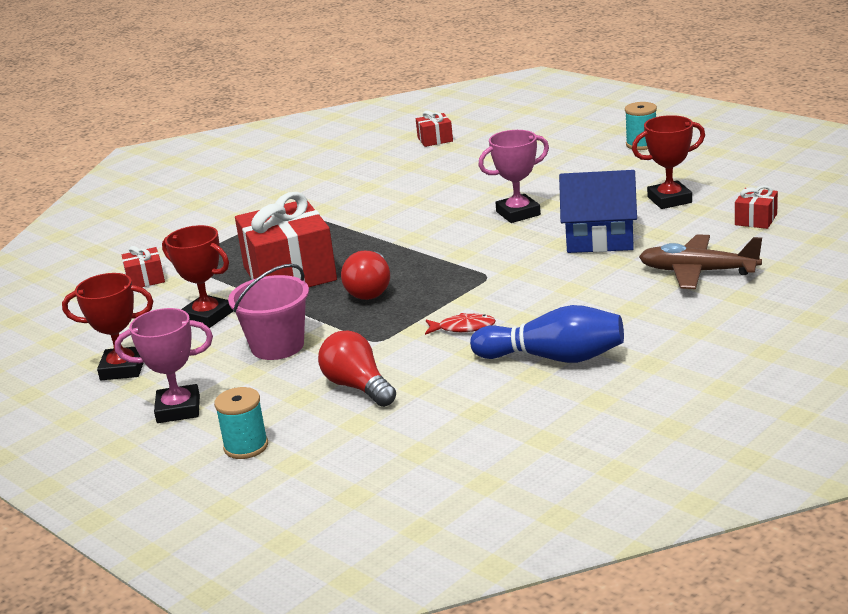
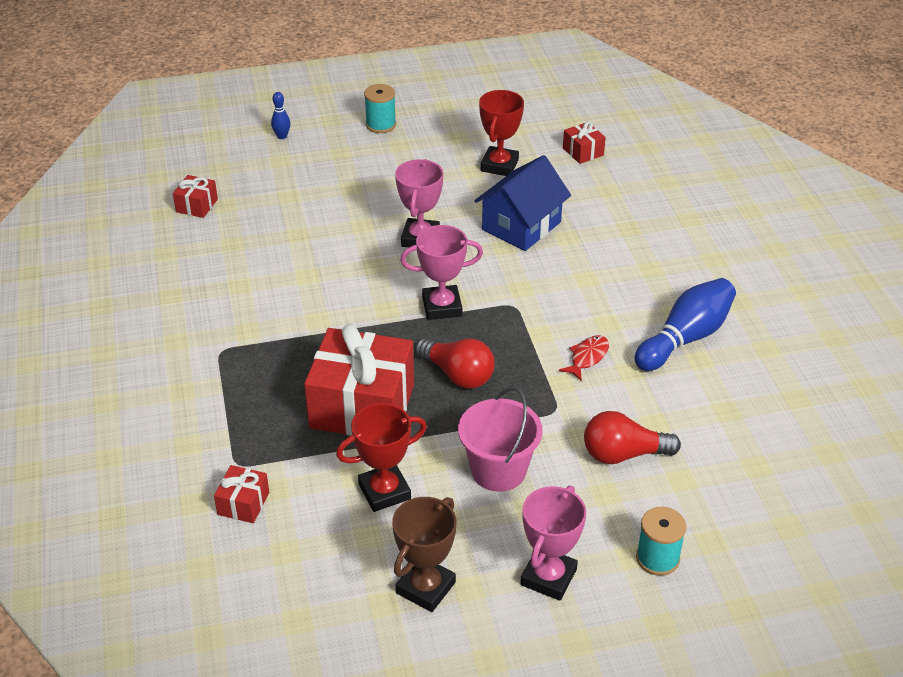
camera: 60 degrees left, 15 degrees up
(123, 369) = (425, 588): red trophy -> brown trophy
(444, 253) = (442, 307): none -> pink trophy
(563, 126) = (282, 136): none -> blue bowling pin
(697, 272) = (631, 215): brown plane -> none

